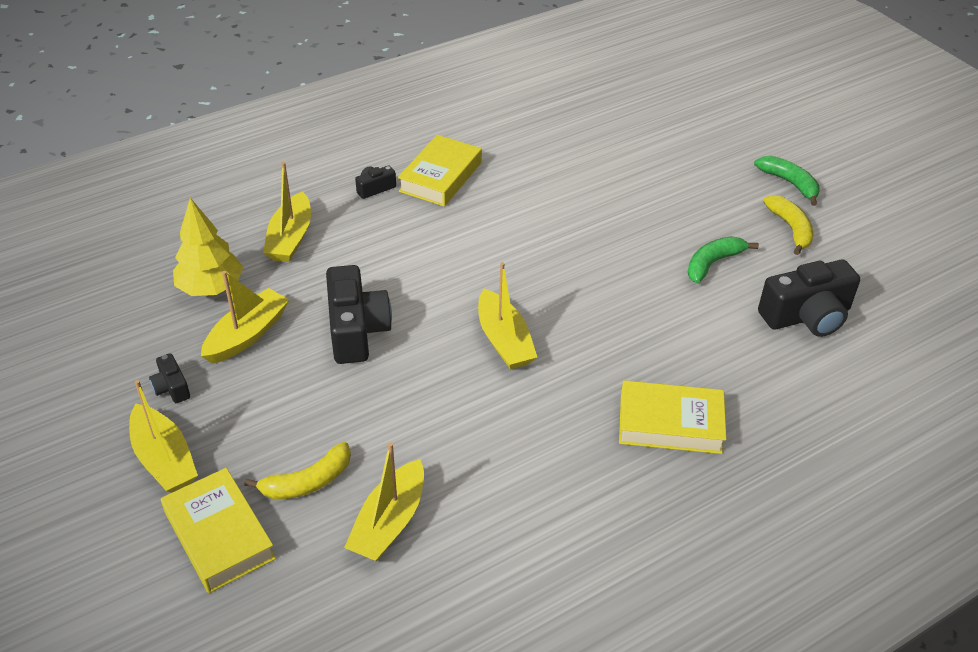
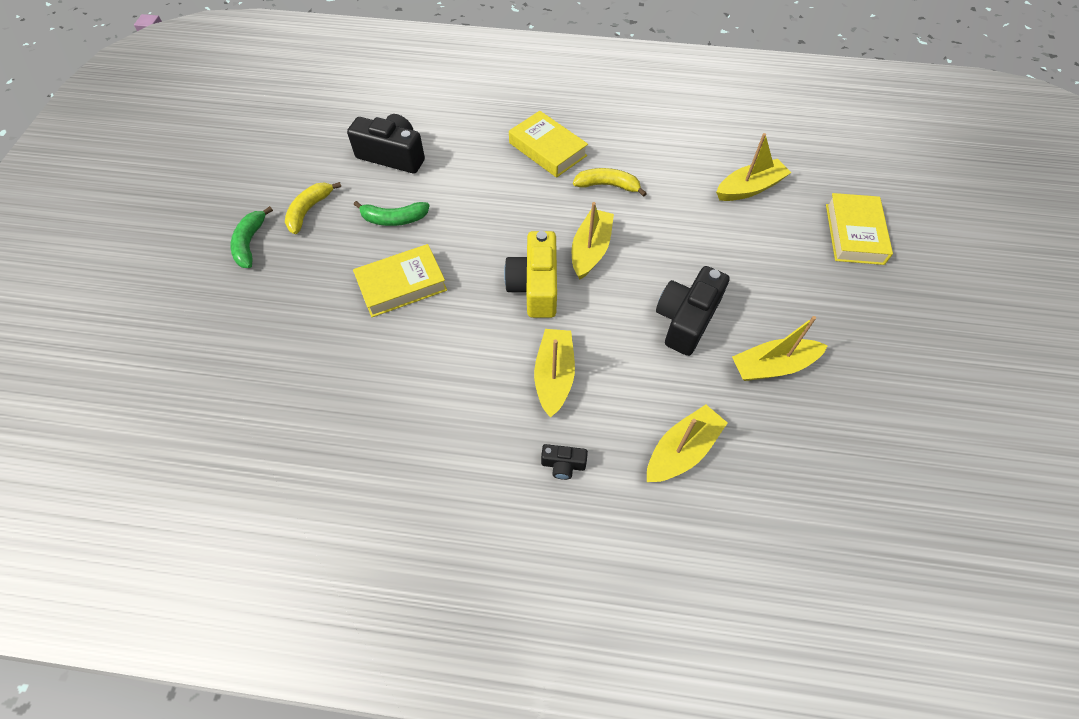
camera: 140 degrees left, 15 degrees up
(164, 459) = (874, 300): yellow boat -> yellow boat (554, 376)
(171, 387) = (851, 353): black camera -> none
(211, 288) = (782, 435): yellow tree -> none
(308, 482) = (784, 234): yellow banana -> yellow banana (607, 185)
(441, 177) = (493, 437): yellow book -> yellow book (402, 285)
(520, 281) = (535, 286): none -> yellow camera

